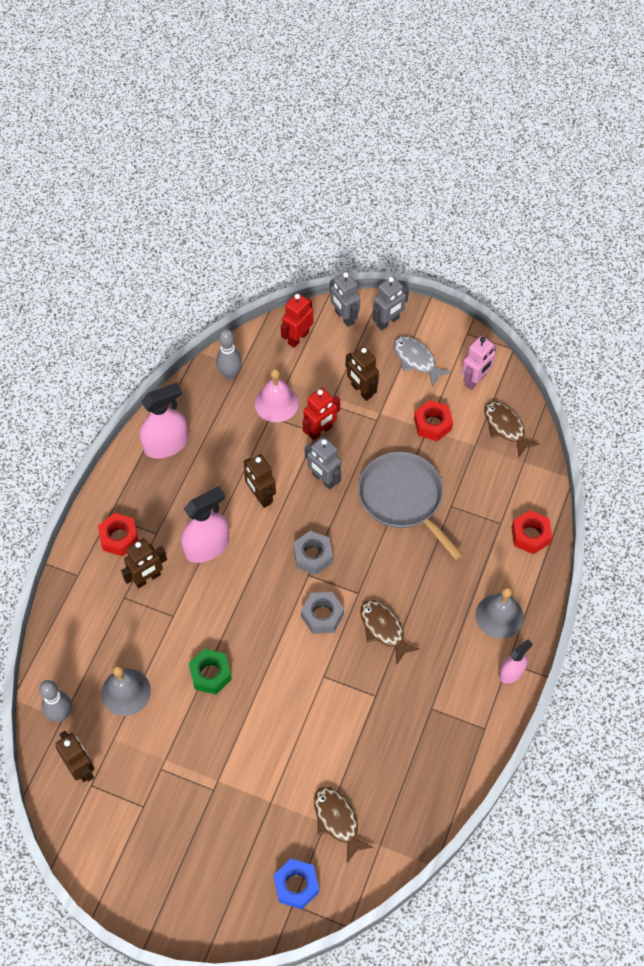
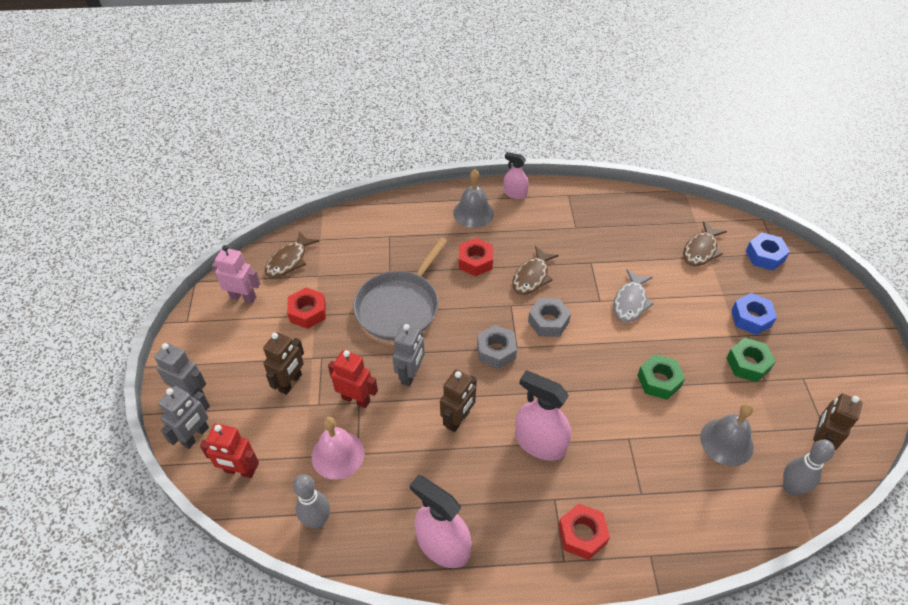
camera: 115 degrees left, 10 degrees down
(147, 578) = (607, 481): brown robot -> none
(184, 766) = (748, 364): none -> green nut
(229, 808) = (751, 318): none -> blue nut
(416, 360) = (234, 350): grey fish -> grey fish (630, 302)
(530, 535) = (391, 215): red nut -> red nut (475, 261)

